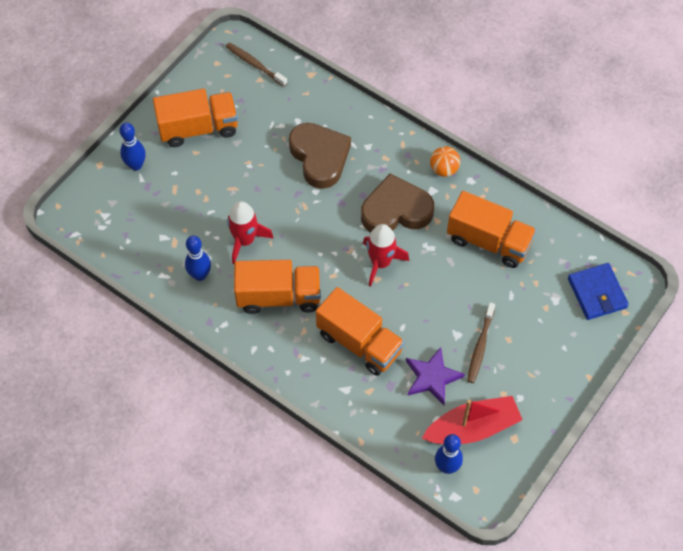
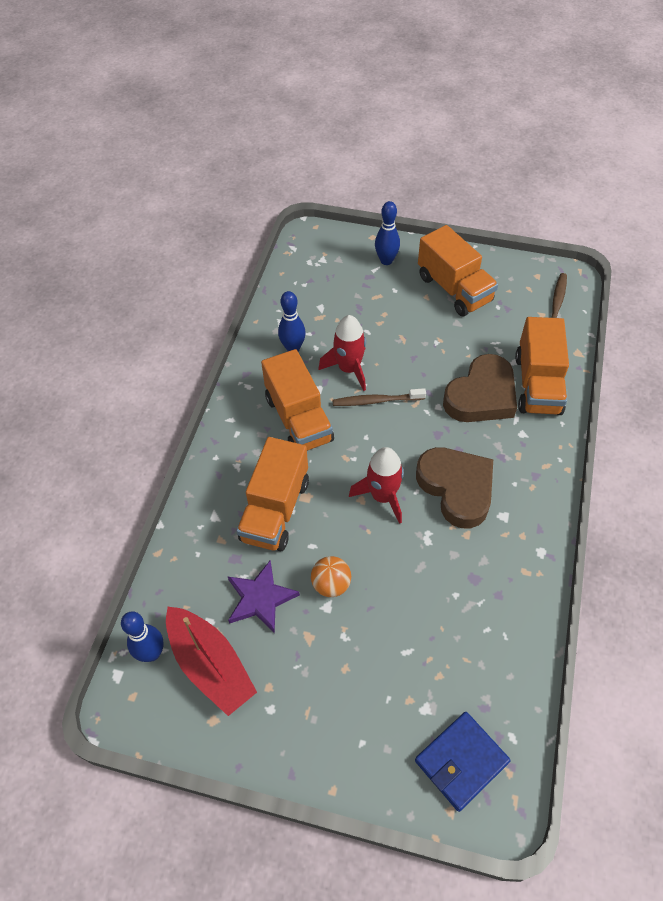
camera: 70 degrees right, 5 degrees down
(444, 169) = (538, 518): orange ball -> orange ball (331, 584)
(480, 346) = (322, 638): brown toothbrush -> brown toothbrush (376, 401)
(489, 241) = (468, 600): orange truck -> orange truck (537, 384)

